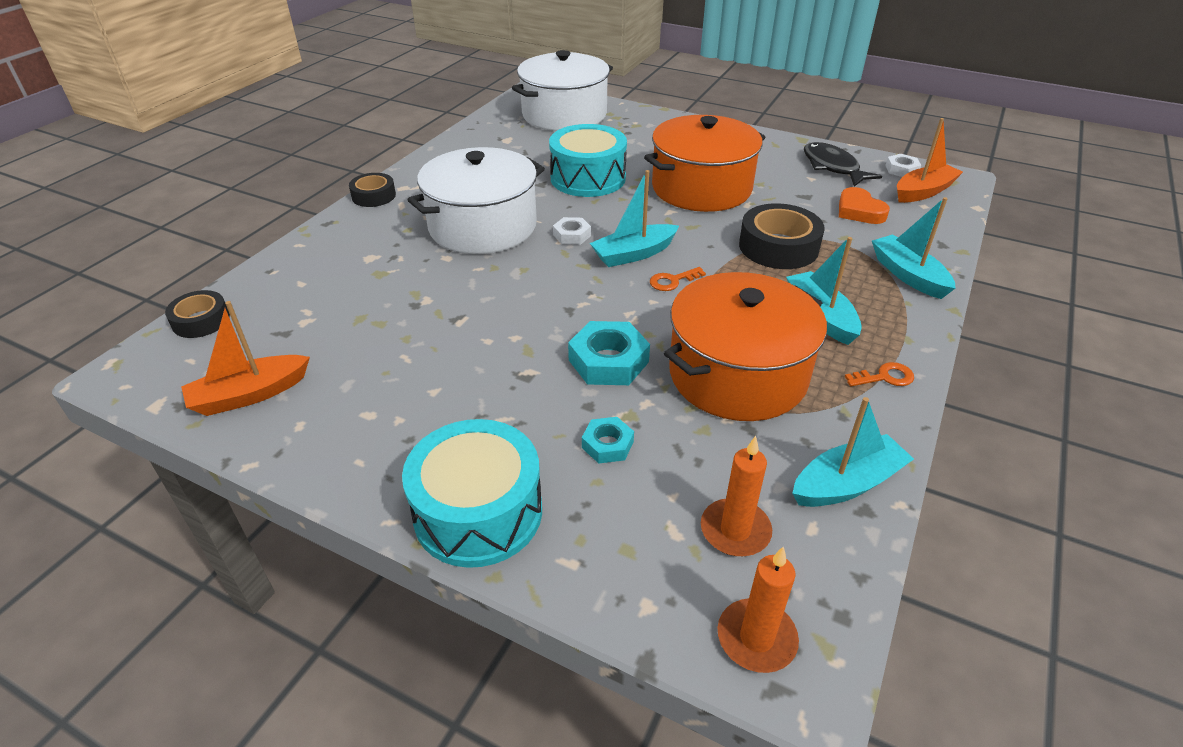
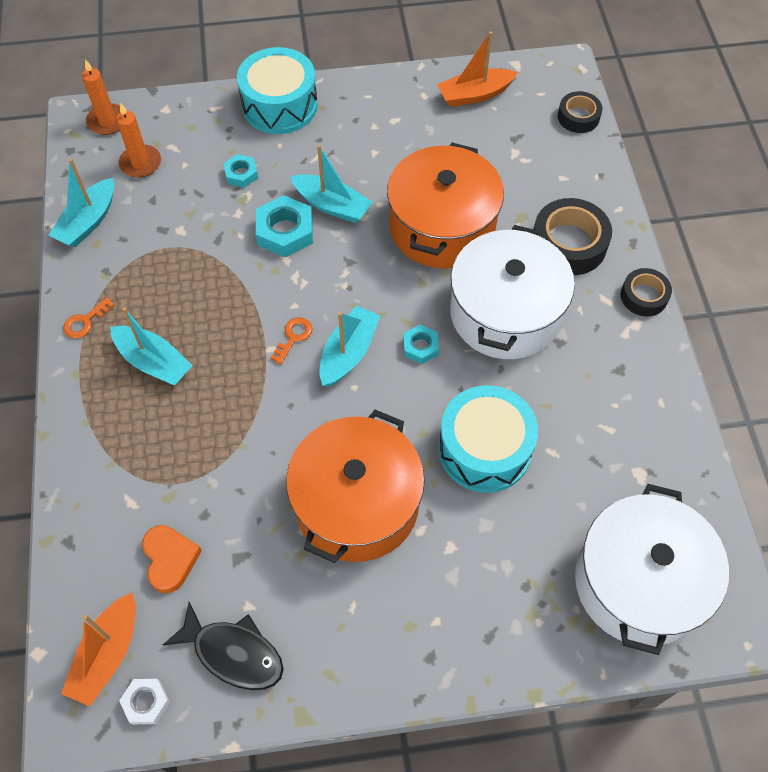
camera: 145 degrees right, 20 degrees up
(250, 395) = (475, 95): orange boat -> orange boat turned 135 degrees counterclockwise
(572, 235) = (420, 347): white nut -> turquoise nut
(737, 374) = (190, 267): orange pot -> orange pot (442, 227)
(778, 247) = (227, 440): black tape -> black tape (568, 244)
(859, 211) = (170, 559): orange heart -> orange heart turned 45 degrees clockwise
(908, 275) = (92, 464): turquoise boat -> turquoise boat (332, 205)

